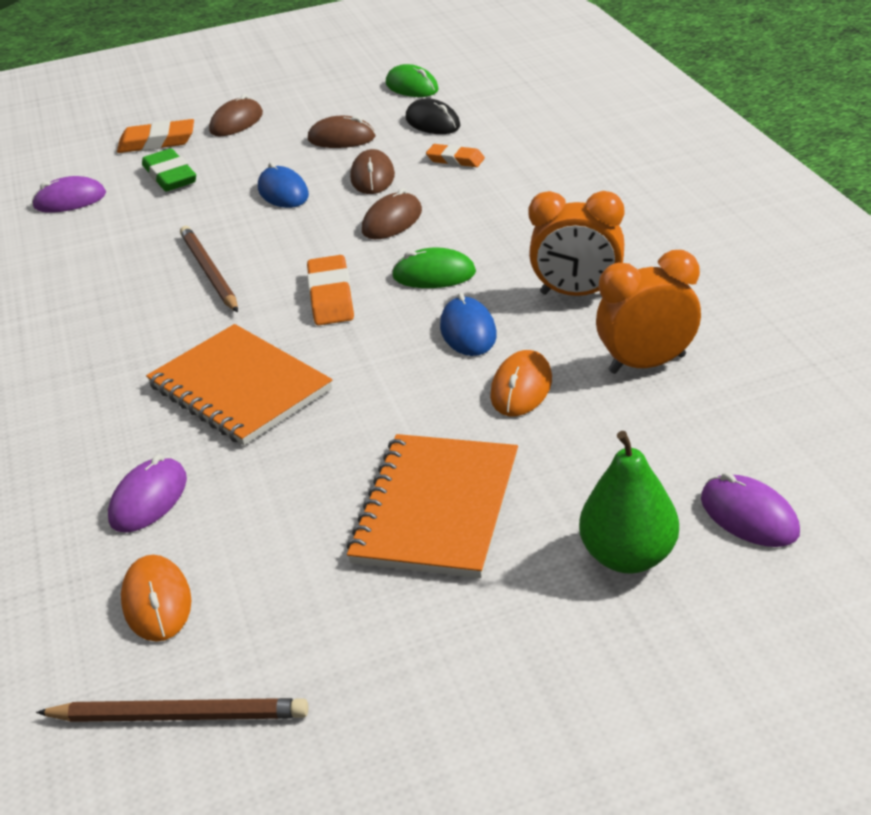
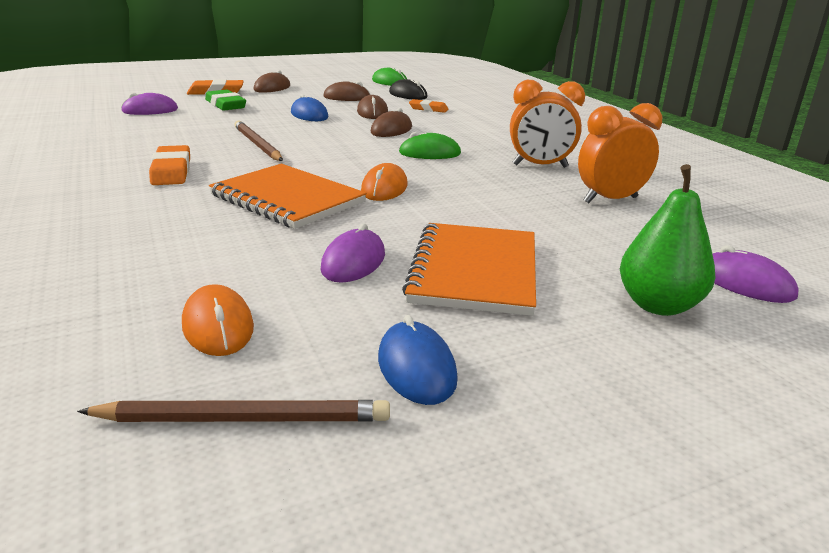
camera: 10 degrees left, 10 degrees down
(149, 499) = (209, 258): purple mouse -> purple mouse (353, 262)
(331, 296) = (354, 159): orange eraser -> orange eraser (171, 171)
(468, 331) = (465, 179): blue mouse -> blue mouse (416, 368)
(521, 388) = (518, 208): orange mouse -> orange mouse (384, 188)

